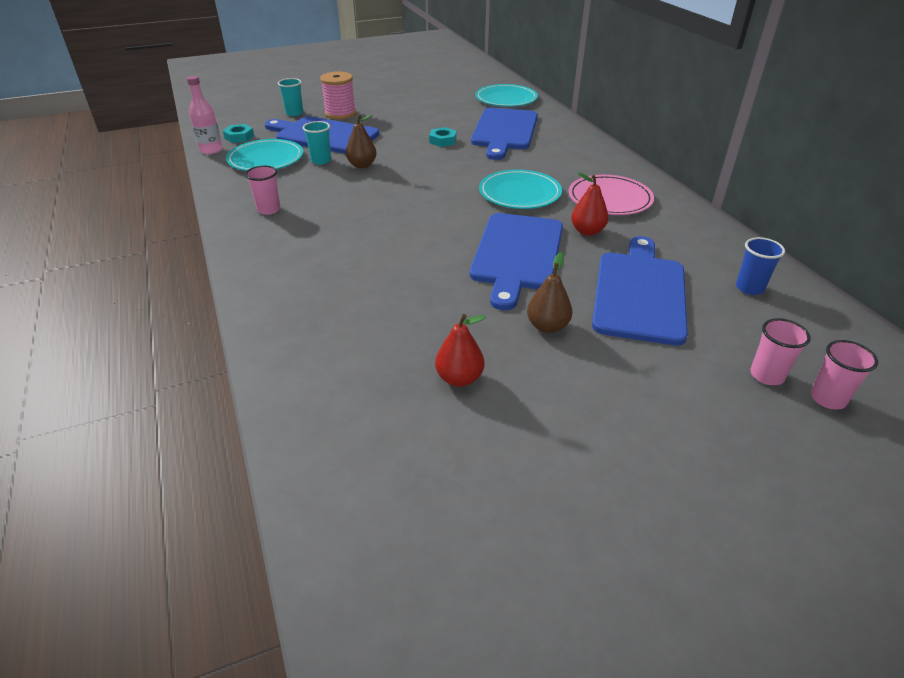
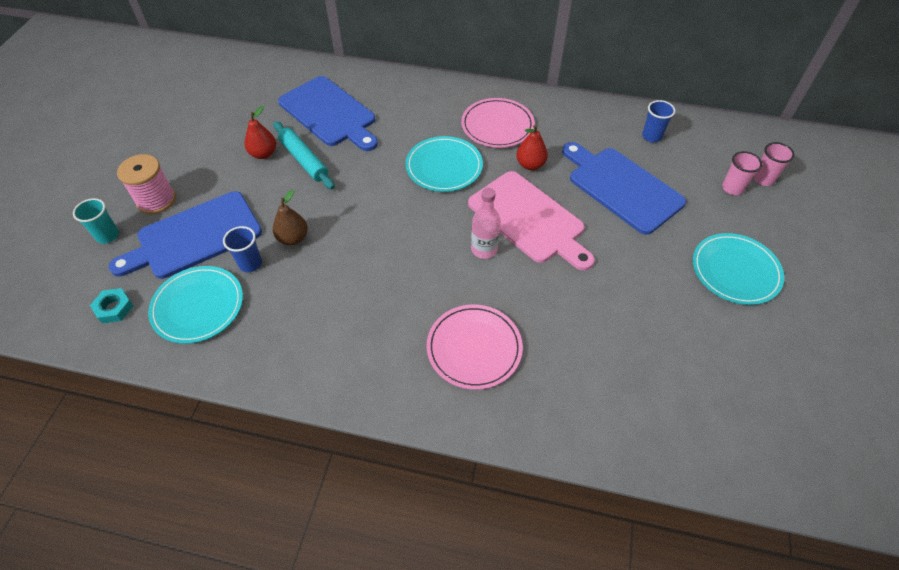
camera: 55 degrees left, 15 degrees up
(211, 150) = (119, 346): pink bottle -> pink bottle (484, 249)
(269, 209) = (313, 347): pink cup -> none
(321, 160) = (250, 264): turquoise cup -> blue cup
(334, 278) = (474, 348): none -> pink plate
(443, 141) = (304, 160): turquoise nut -> turquoise rolling pin
(459, 378) = (650, 332): red pear -> red pear (263, 154)
(506, 99) = (267, 75): turquoise plate -> turquoise plate (735, 271)
(517, 254) = (529, 219): blue cutting board -> pink cutting board
(547, 326) = (626, 254): brown pear -> none

